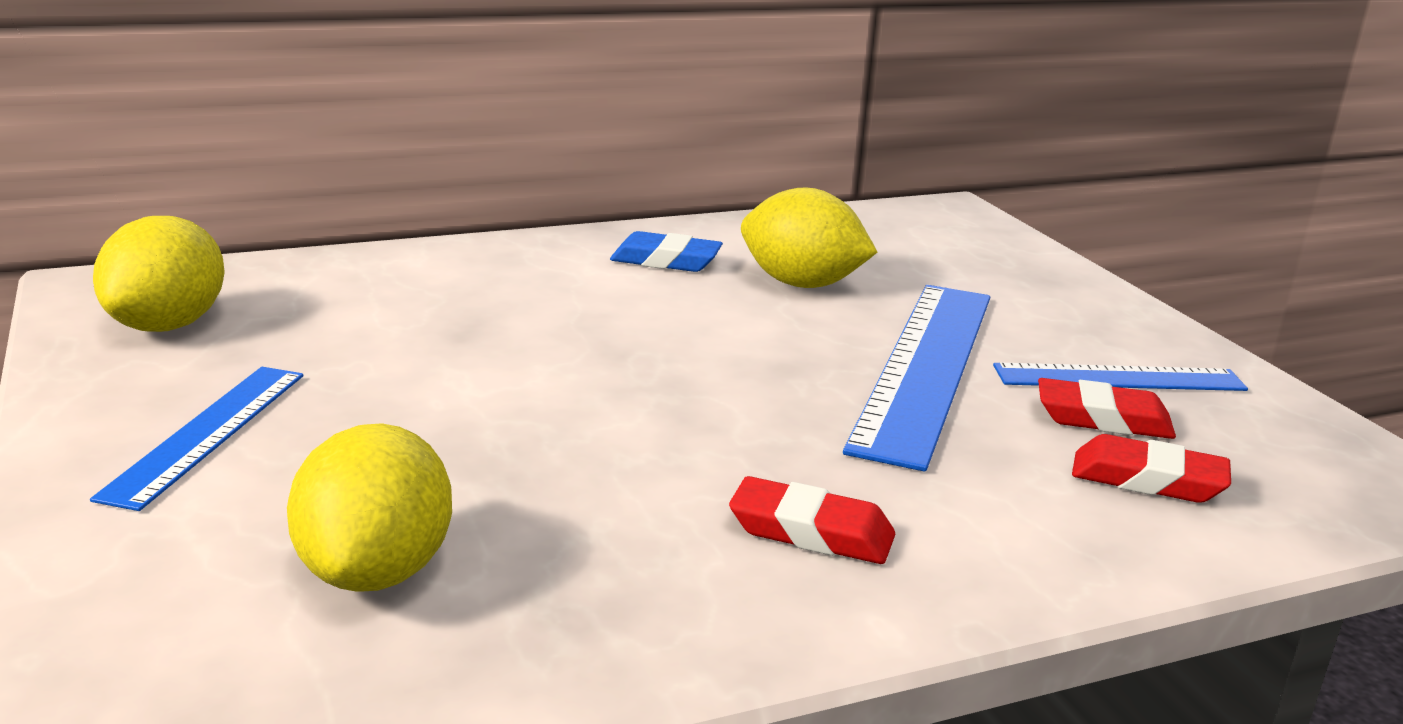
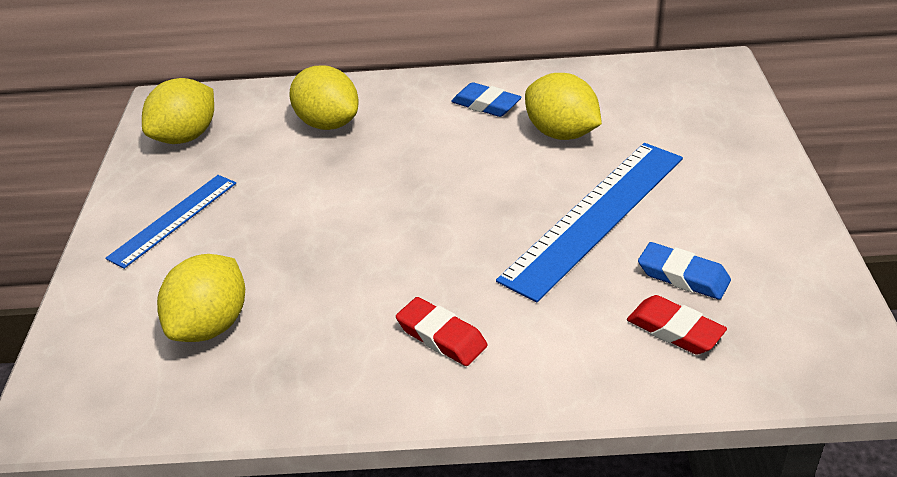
camera: 25 degrees right, 15 degrees up
(424, 294) = (328, 123): none -> yellow lemon
(1103, 419) = (683, 276): red eraser -> blue eraser
(1119, 378) = (722, 241): blue ruler -> none

